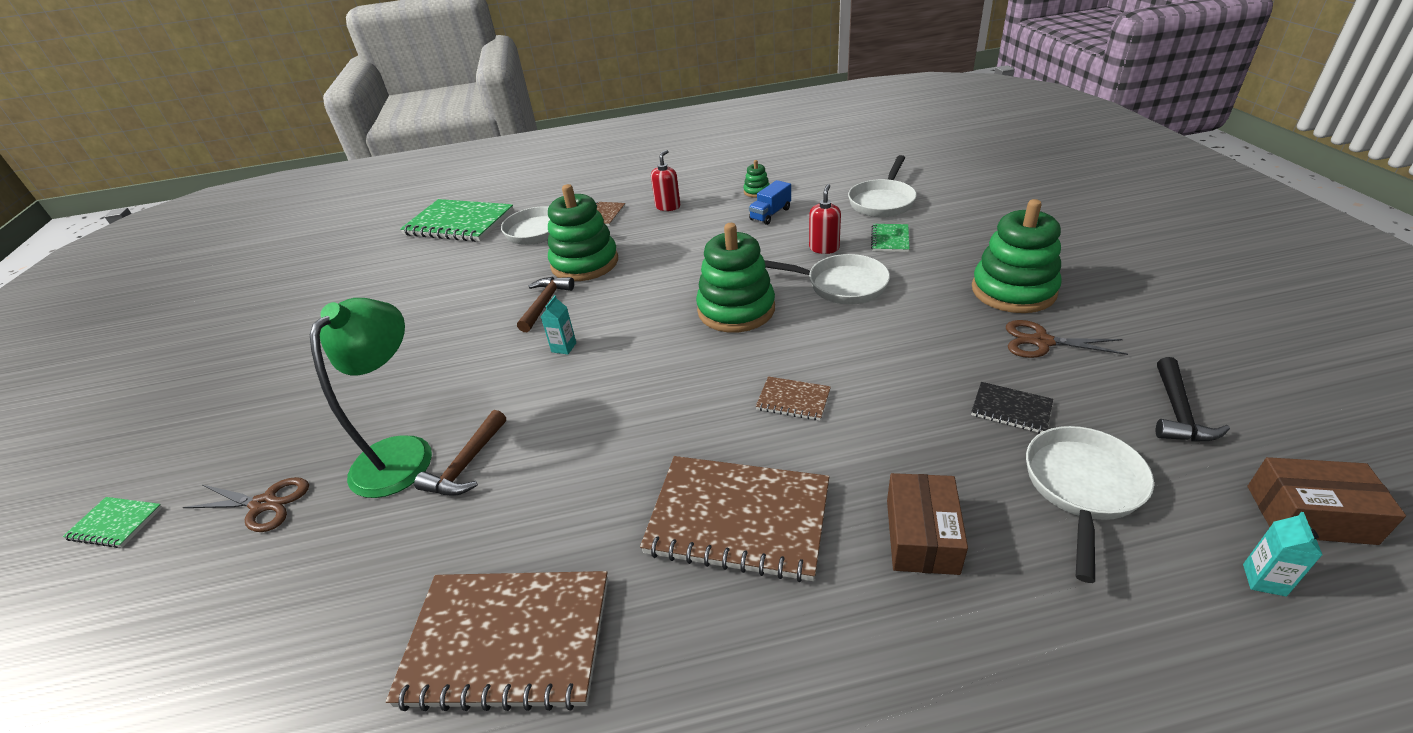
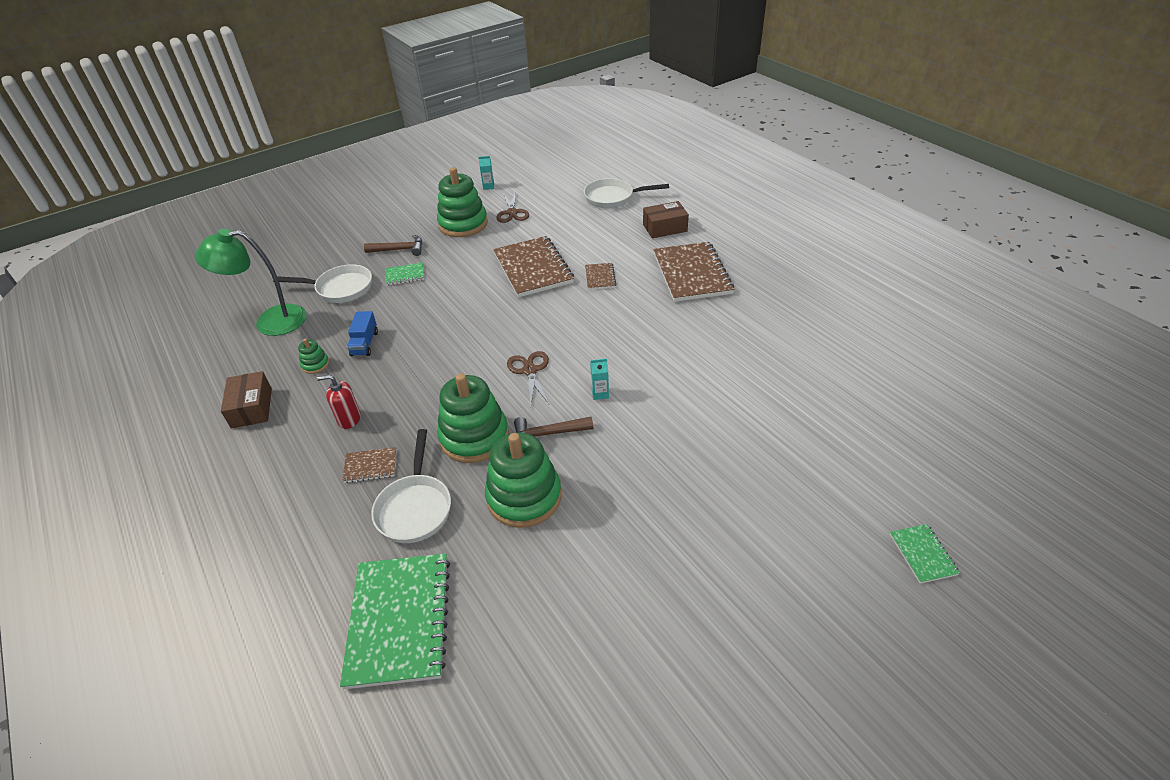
camera: 115 degrees left, 5 degrees up
(264, 504) = (835, 471): brown scissors -> brown scissors (530, 371)
(402, 452) = (747, 424): green lamp -> green lamp (270, 321)
(467, 464) = (732, 385): brown hammer -> brown hammer (399, 250)
(507, 640) = (805, 316): brown notebook -> brown notebook (533, 268)
(736, 310) = (519, 322): green stacking toy -> green stacking toy (524, 497)
(770, 214) = (365, 343): blue truck -> blue truck turned 75 degrees clockwise
(824, 248) = (422, 302): red soap dispenser -> none
(840, 285) = (474, 284): white pan -> none
(1011, 409) = (572, 216): black notebook -> none
(1177, 412) = (552, 181): black hammer -> none
(1264, 580) = (635, 167): turquoise carton -> turquoise carton (488, 186)
(1310, 514) = (598, 160): brown box -> brown box (252, 408)

